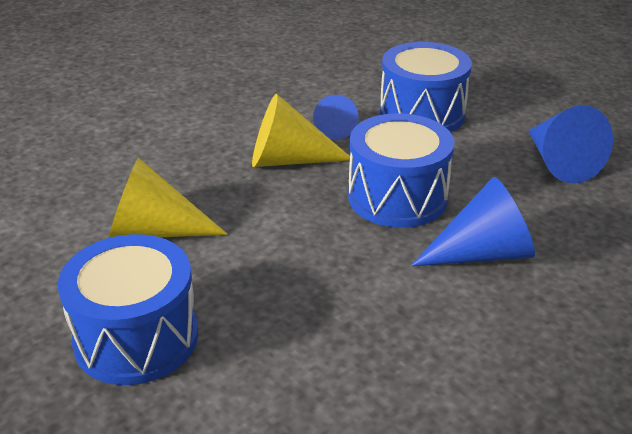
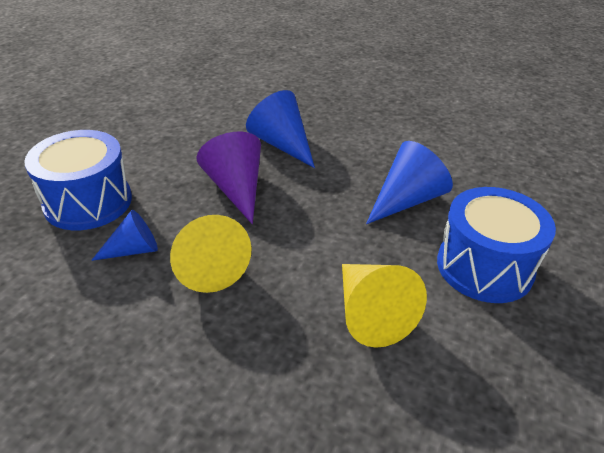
camera: 115 degrees left, 5 degrees up
(397, 197) = (236, 188): blue drum -> purple cone
(559, 162) = (152, 128): blue cone -> blue cone (407, 200)

